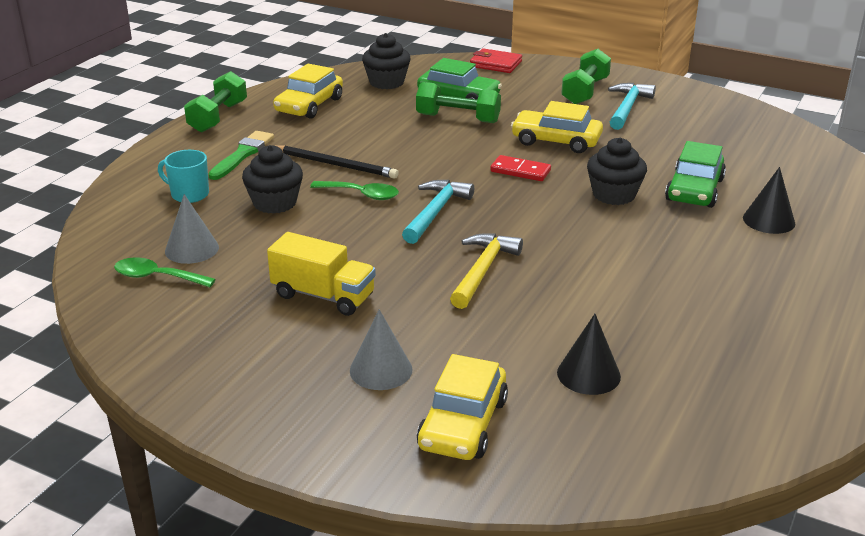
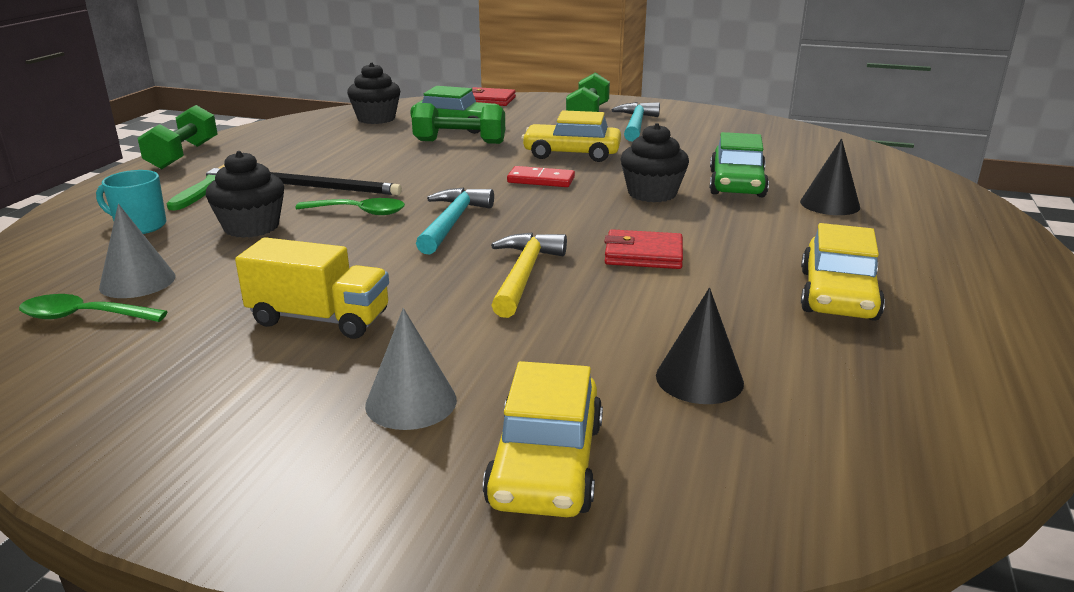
camera: 10 degrees left, 5 degrees down
(309, 105) = (291, 140): yellow car -> yellow car (838, 295)
(584, 260) = (643, 255): none -> red wallet

